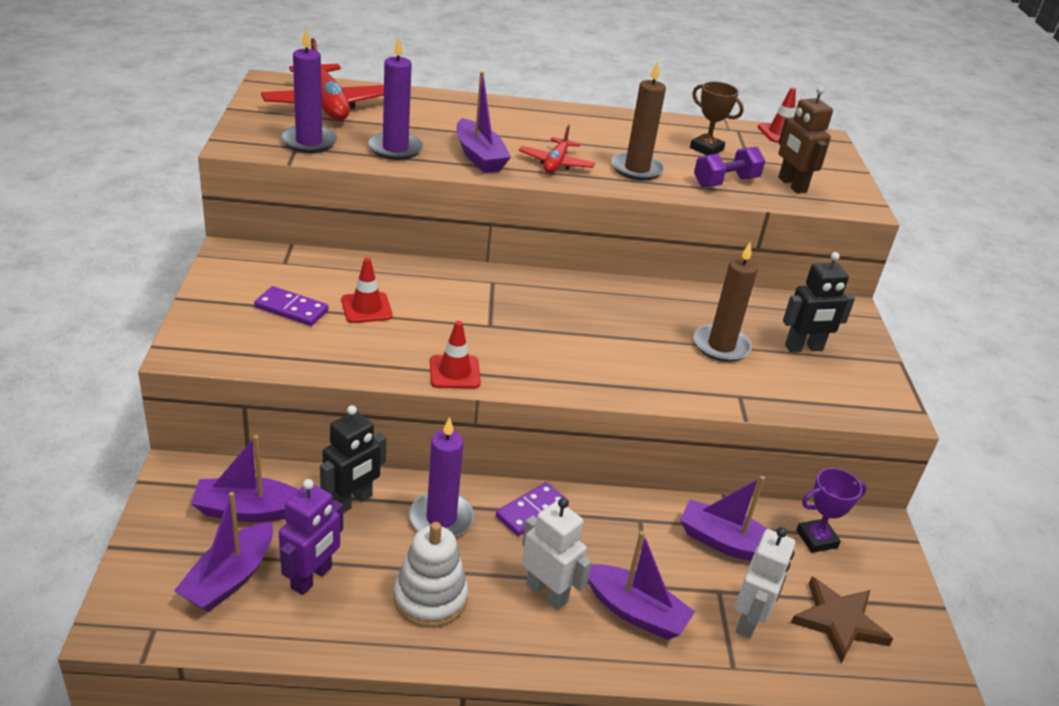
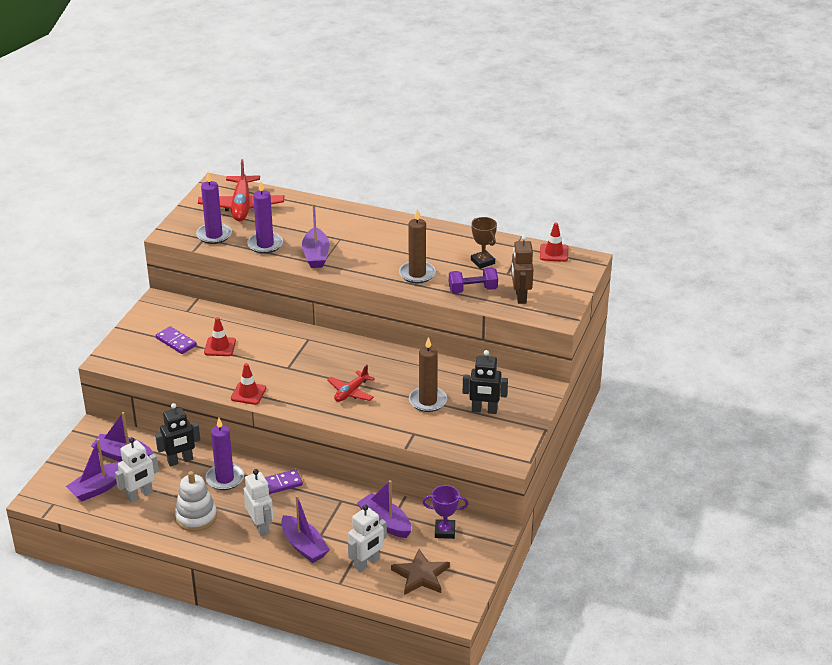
camera: 25 degrees right, 0 degrees up
(312, 578) = (140, 495): purple robot -> white robot
(556, 163) = (364, 265): red plane -> red plane (351, 392)

